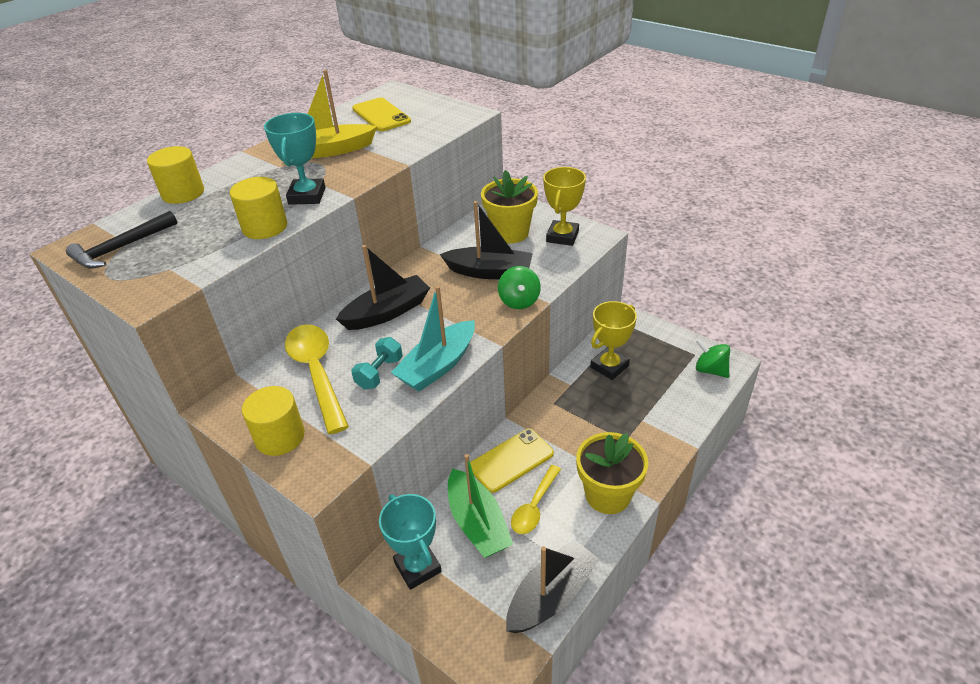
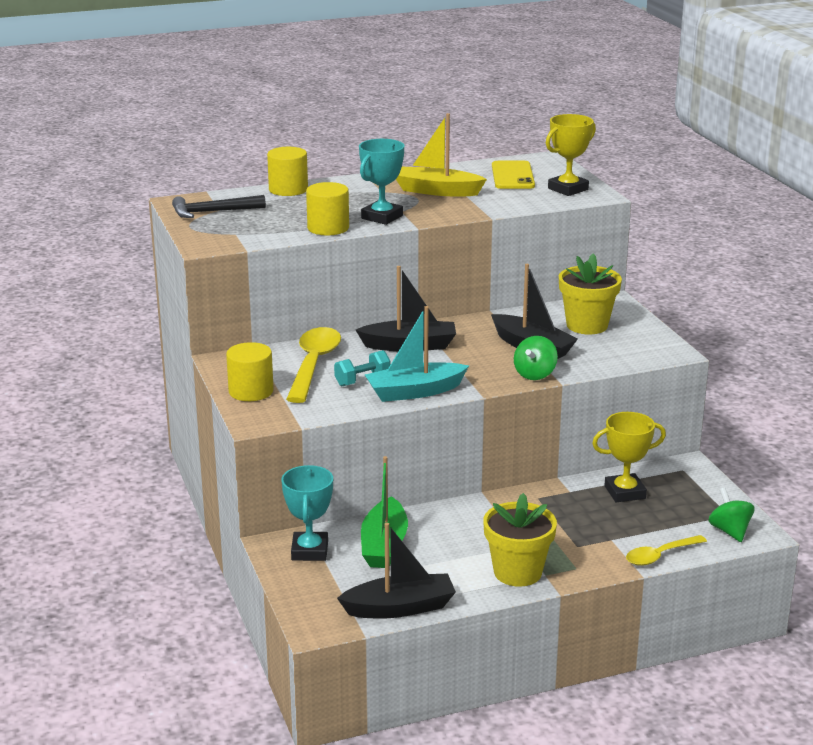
camera: 30 degrees right, 15 degrees down
(511, 460) = (455, 520): yellow phone -> none
(534, 507) = (443, 554): yellow spoon -> yellow spoon (660, 556)
(562, 236) = (635, 343): yellow trophy -> yellow trophy (568, 189)

